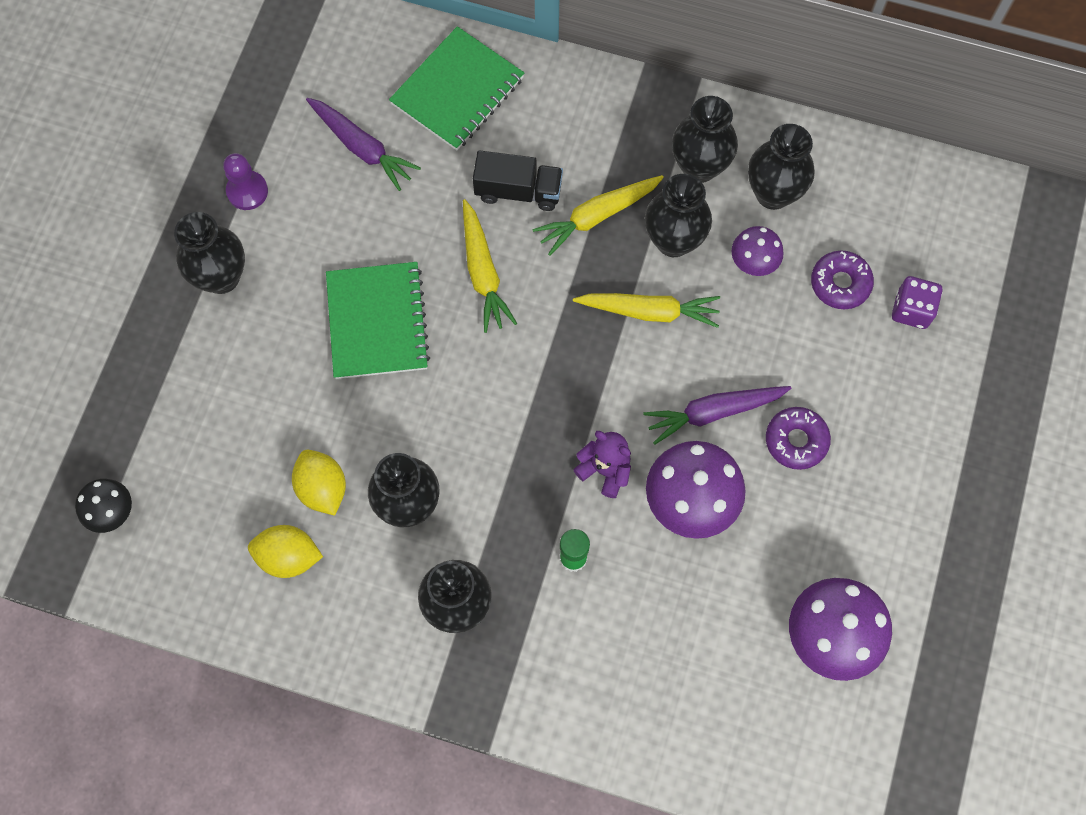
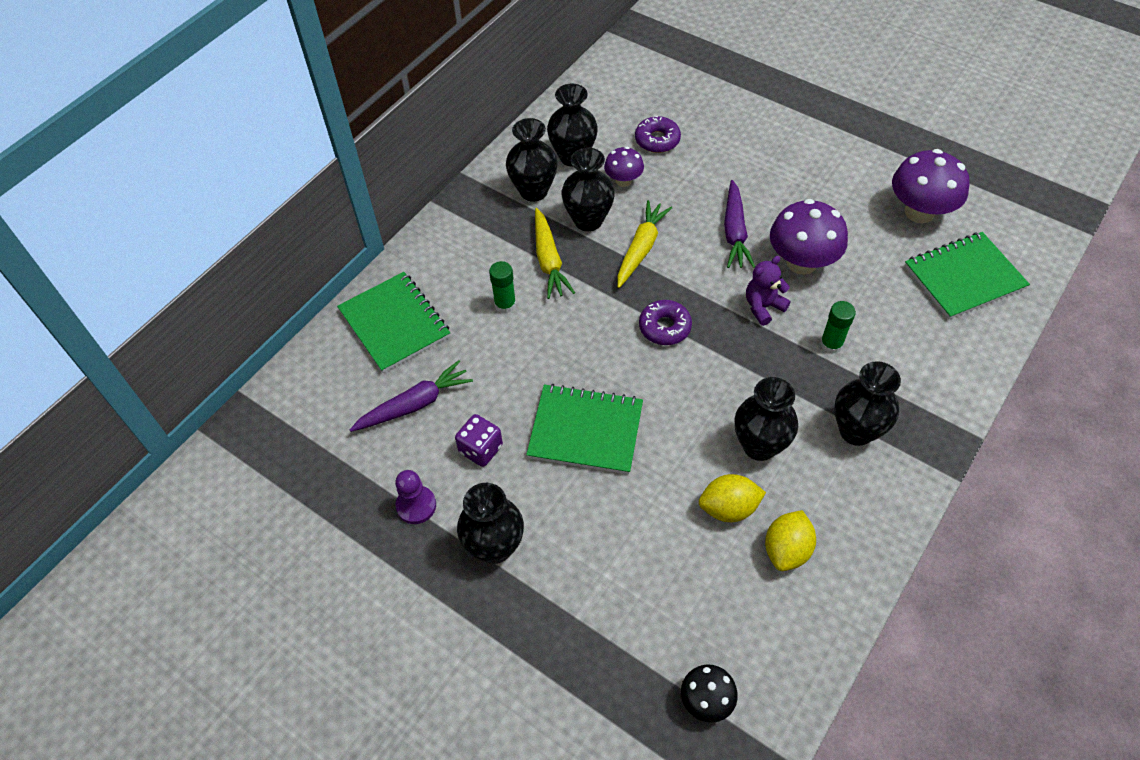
camera: 70 degrees left, 15 degrees down
(483, 272) = (568, 345): yellow carrot -> none
(518, 191) = (505, 304): black truck -> green glue stick
(732, 706) = (964, 277): none -> green notebook
(796, 440) = (769, 193): purple donut -> purple donut (664, 327)
(911, 310) = (690, 110): purple dice -> purple dice (481, 449)

